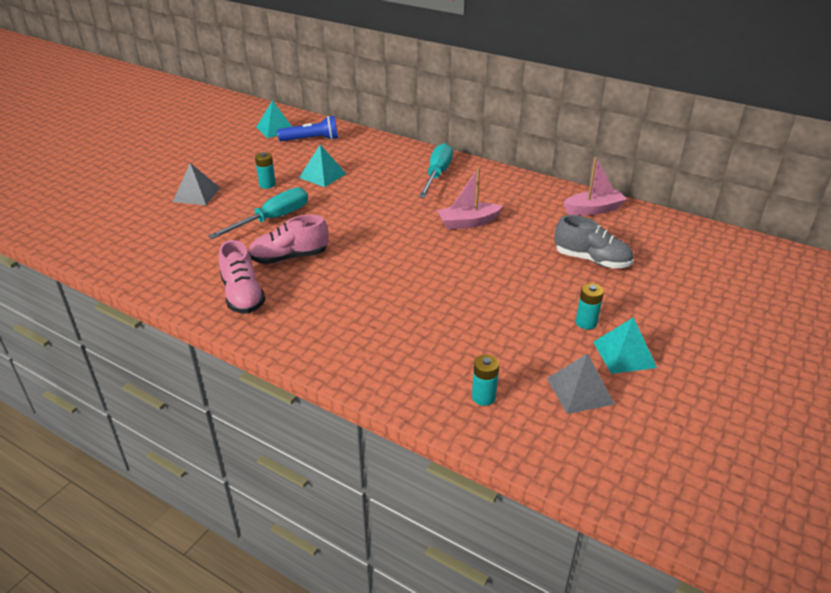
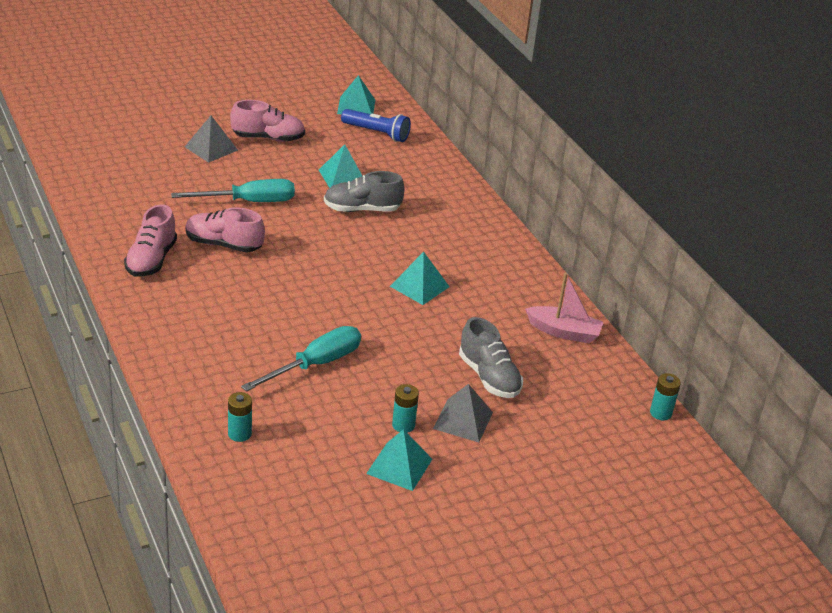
camera: 30 degrees right, 0 degrees up
(234, 171) = (268, 138): none -> pink shoe
(267, 184) = (282, 165): turquoise battery -> turquoise battery (660, 413)
(363, 190) = (362, 209): none -> grey shoe
(437, 175) = (453, 225): turquoise screwdriver -> turquoise screwdriver (316, 364)
(468, 222) = (419, 286): pink boat -> turquoise pyramid
(580, 391) = (321, 471): grey pyramid -> grey pyramid (463, 420)

